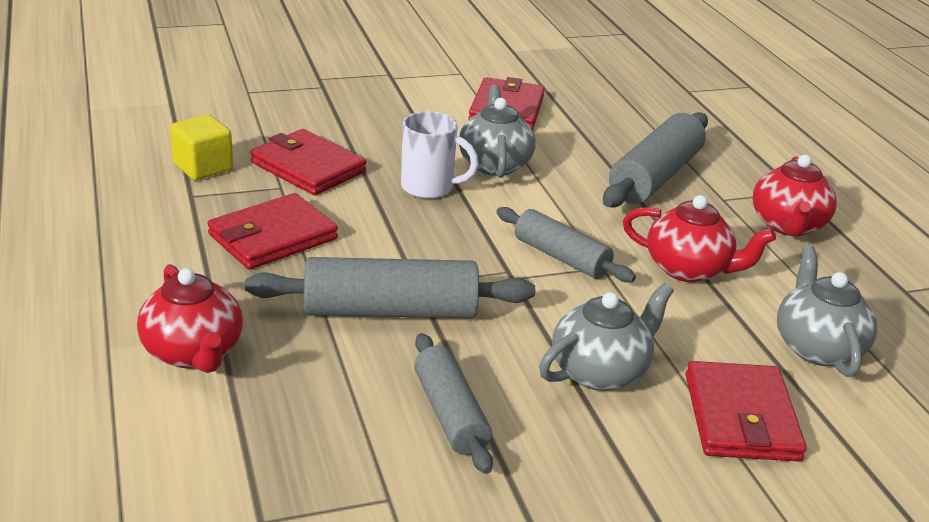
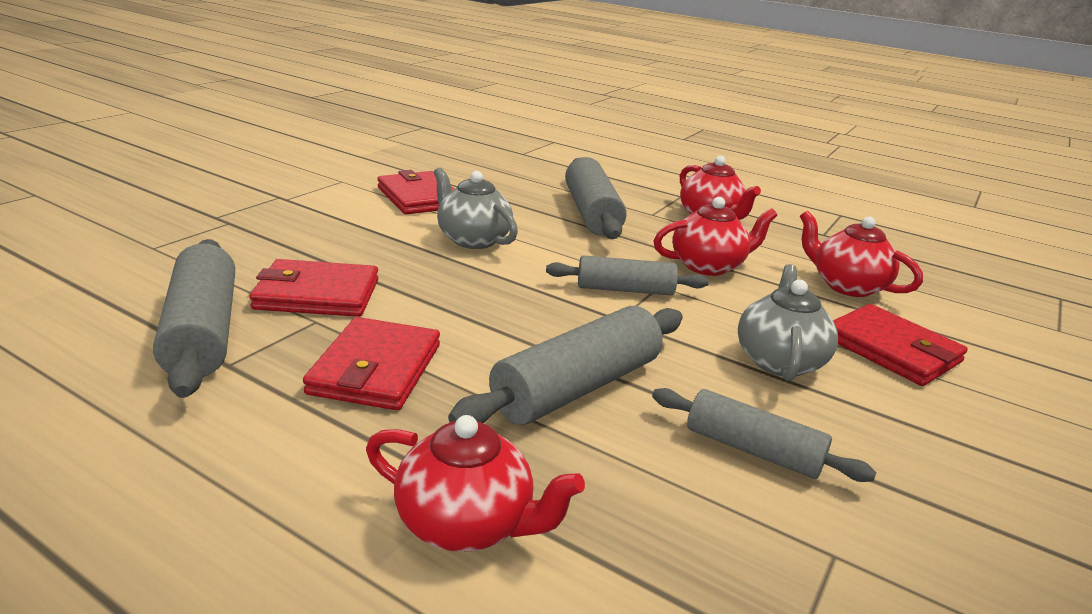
camera: 40 degrees left, 5 degrees down
(203, 167) = (202, 332): yellow cube -> grey rolling pin
(429, 188) = (450, 274): white mug -> none
(817, 347) = (846, 286): grey teapot -> red teapot

